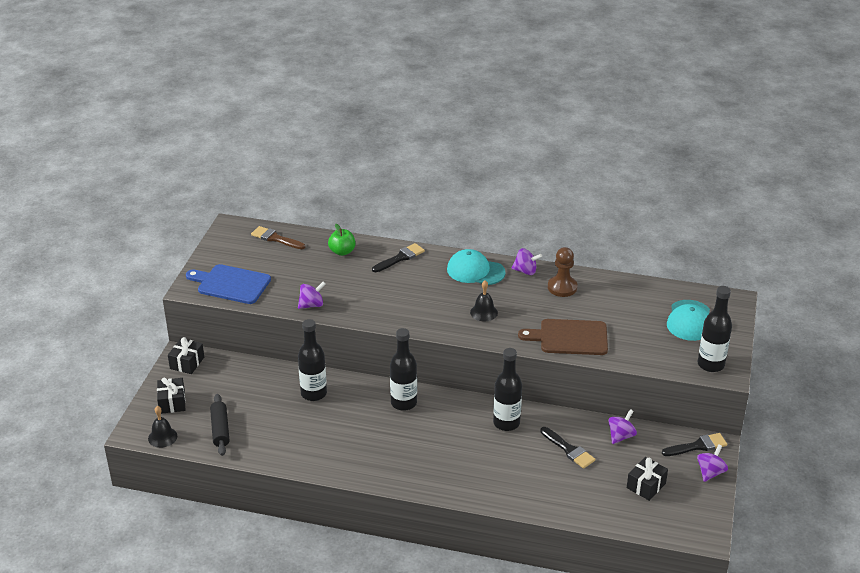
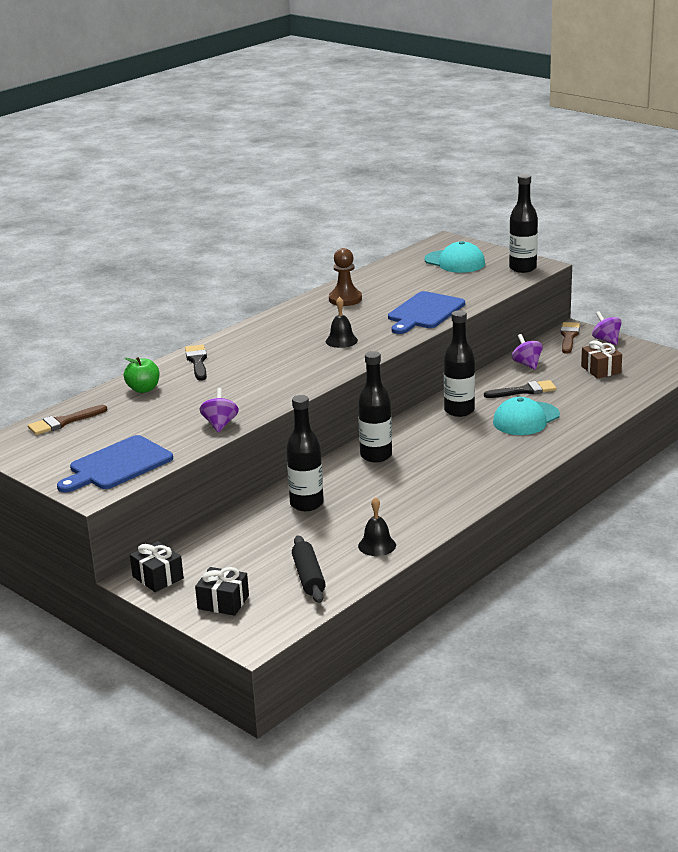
camera: 60 degrees left, 10 degrees down
(162, 437) = (282, 621): black bell -> black bell (377, 545)
(220, 429) = (308, 577): black rolling pin -> black rolling pin turned 60 degrees clockwise
(475, 271) = (269, 330): turquoise cap -> turquoise cap (526, 419)
(525, 271) = (299, 309): purple spinning top -> none
(569, 337) = (424, 312): brown cutting board -> blue cutting board
(646, 485) = (601, 369): black gift -> brown gift
(697, 446) = (569, 337): black brush -> brown brush

